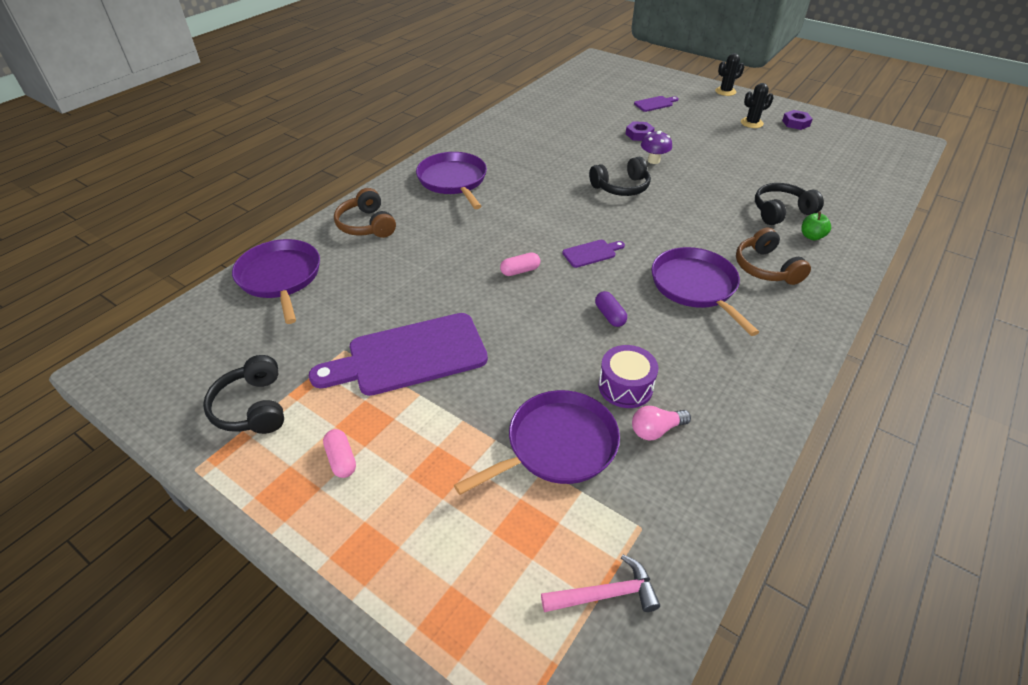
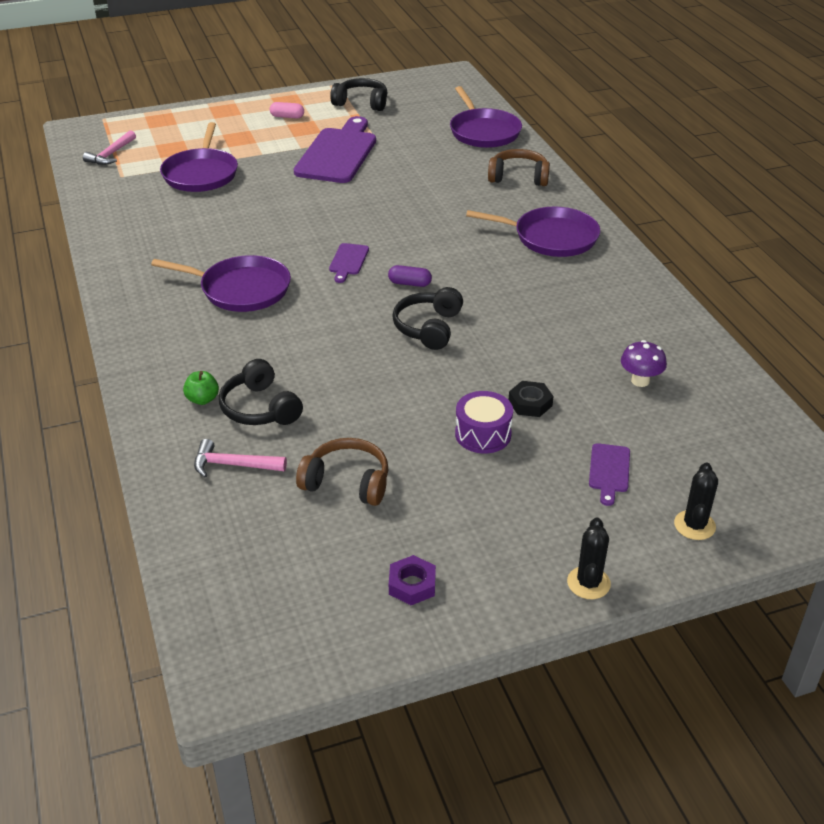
camera: 125 degrees right, 5 degrees down
(280, 278) = (483, 132): purple pan -> purple pan turned 60 degrees clockwise
(520, 271) = (369, 220): pink capsule -> none
(610, 315) = (268, 236): purple capsule -> purple capsule (409, 283)
(625, 386) = (203, 212): purple drum -> purple drum (483, 434)
(639, 134) = (530, 403): purple nut -> black nut
(653, 160) = (456, 379): purple mushroom -> purple mushroom (640, 381)
(656, 430) = (160, 207): pink light bulb -> none
(751, 123) = (459, 533): black cactus -> black cactus (694, 525)
(765, 268) = (208, 339): brown headphones -> brown headphones (347, 482)
(781, 211) = (260, 408): black headphones -> black headphones turned 135 degrees clockwise
(829, 198) = (233, 465): none -> pink hammer

